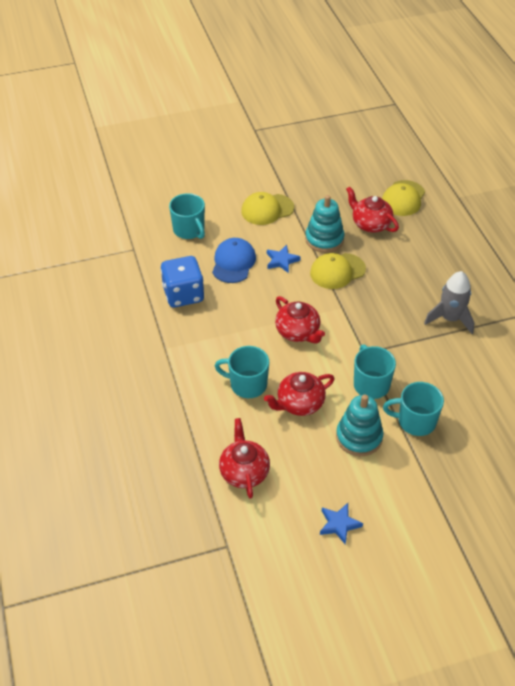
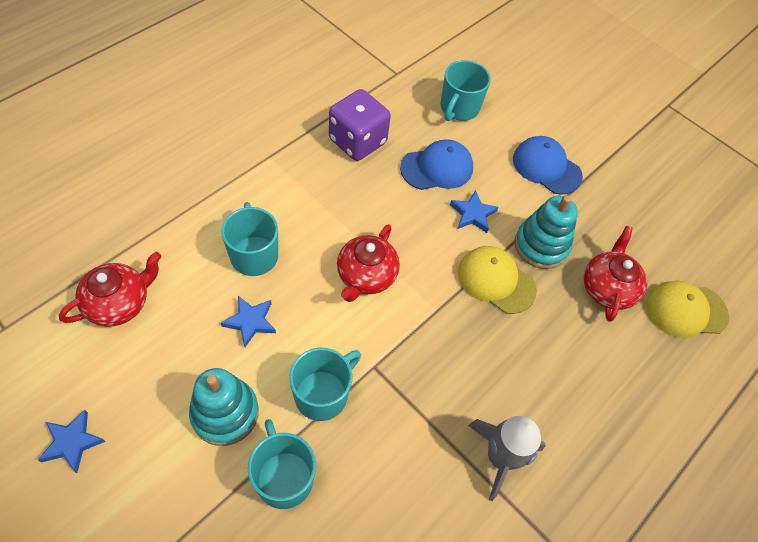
camera: 55 degrees right, 10 degrees up
(183, 294) = (357, 141): blue dice -> purple dice
(267, 209) = (546, 167): yellow cap -> blue cap
(299, 403) = (250, 322): red teapot -> blue star

